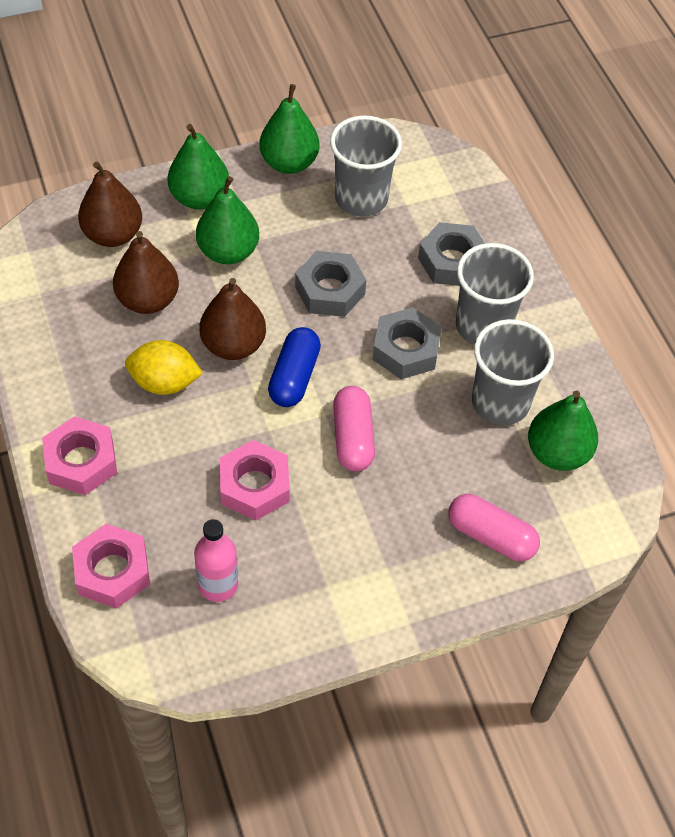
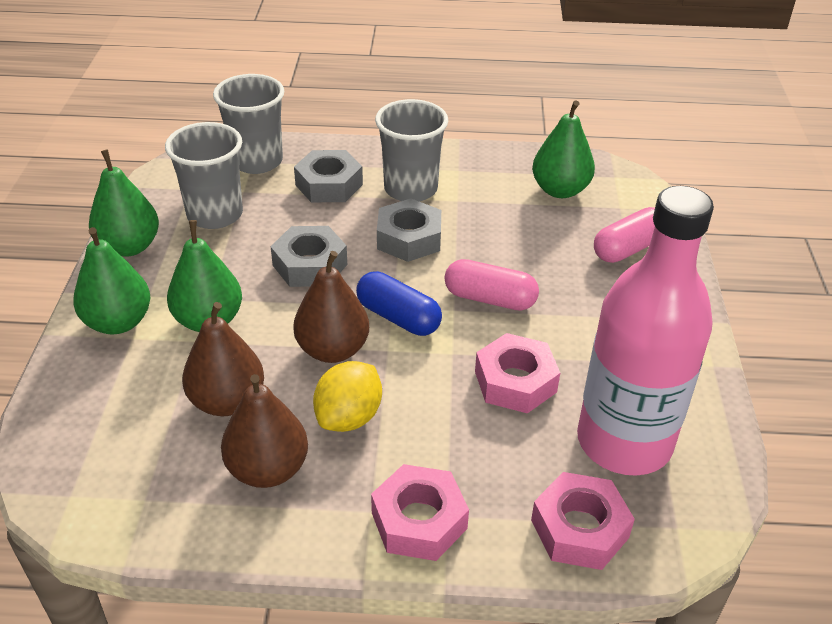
camera: 65 degrees left, 15 degrees down
(113, 234) = (110, 407): brown pear -> brown pear (268, 469)
(218, 585) = (624, 442): pink bottle -> pink bottle, size x2.16
(500, 402) = (495, 204): grey cup -> grey cup (257, 161)

